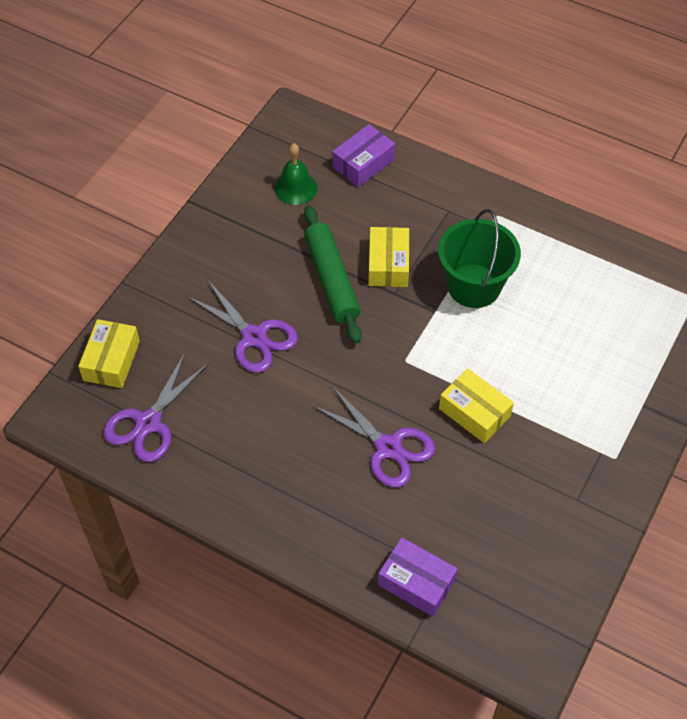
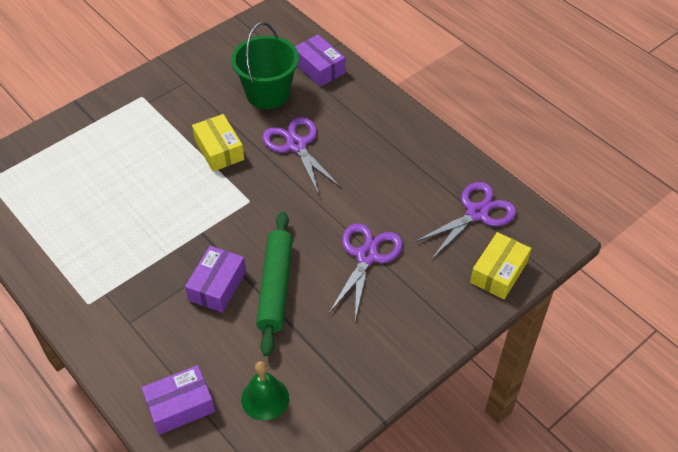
camera: 160 degrees left, 5 degrees down
(254, 337) = (366, 256): purple scissors -> purple scissors turned 45 degrees clockwise
(388, 264) = (217, 286): yellow box -> purple box
(474, 286) = (155, 243): green bucket -> green bucket (268, 93)

